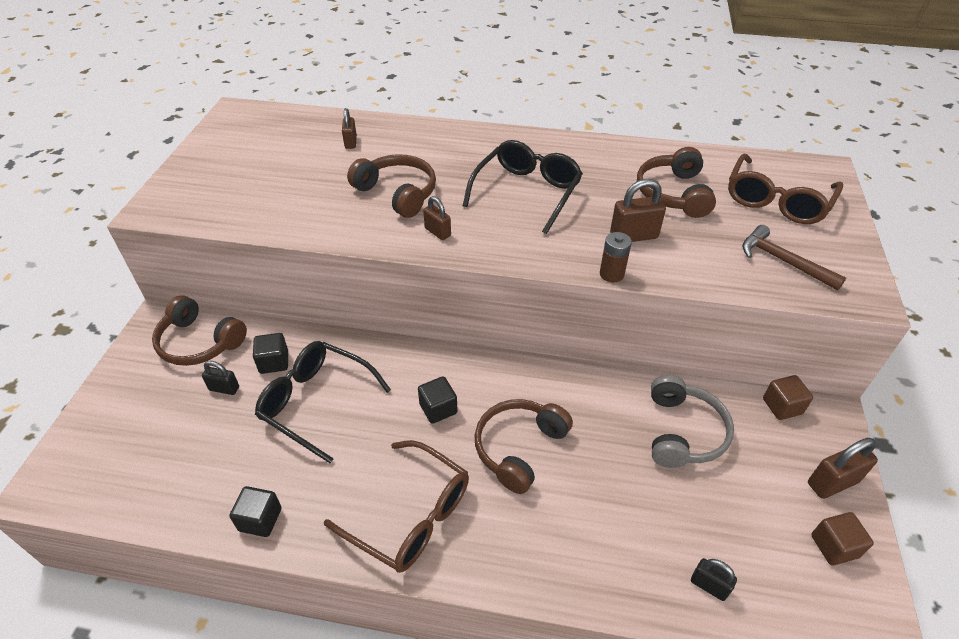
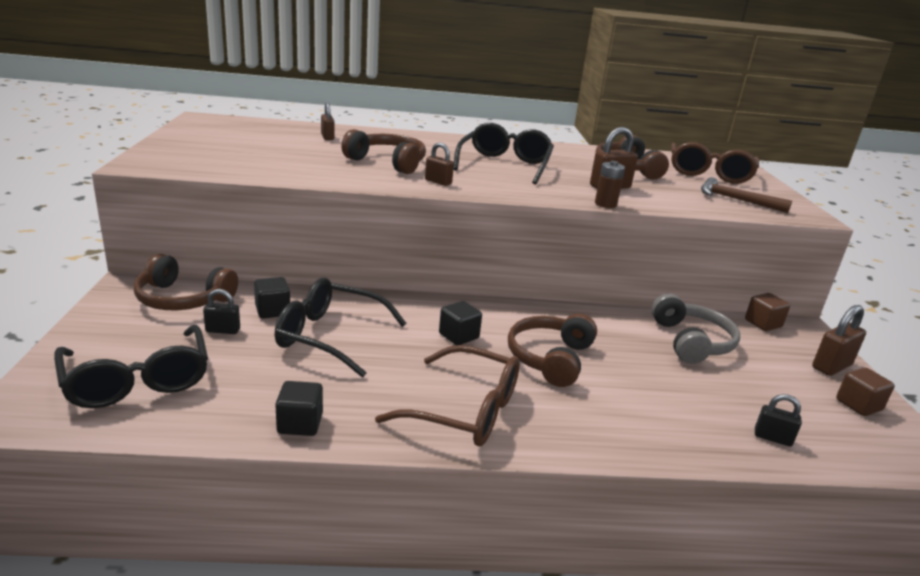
camera: 15 degrees left, 20 degrees down
(141, 452) = (137, 380): none -> black glasses

